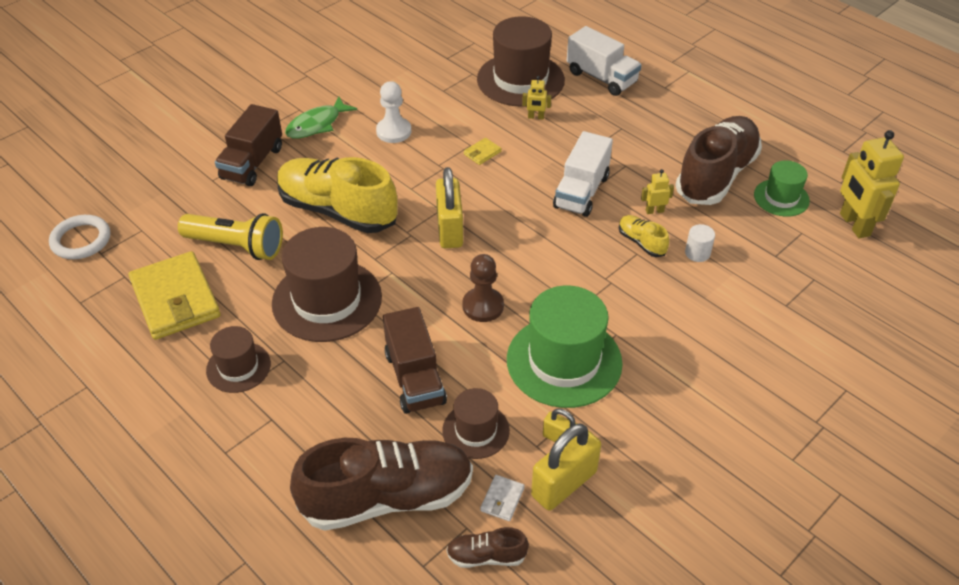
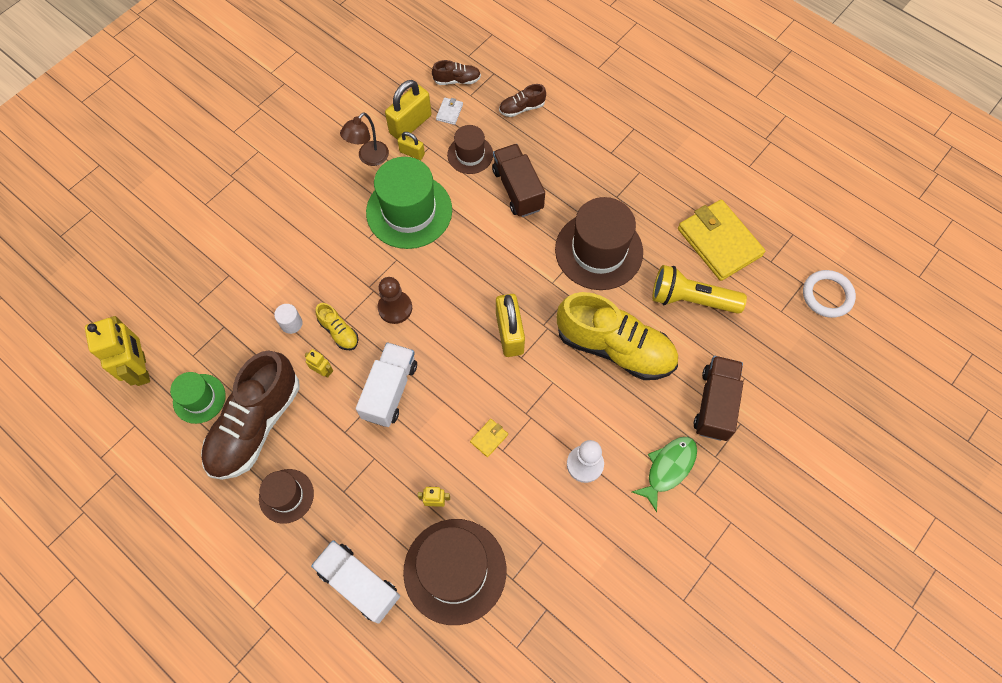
camera: 175 degrees right, 20 degrees up
(238, 367) = (647, 188): brown hat -> brown hat (286, 496)
(387, 497) = (522, 108): brown shoe -> brown shoe, size x0.44
(483, 306) = (473, 255): brown pawn -> brown pawn (395, 308)
(624, 436) = (369, 158): none -> brown lamp
(654, 211) = (323, 371): yellow robot -> yellow robot turned 135 degrees counterclockwise

